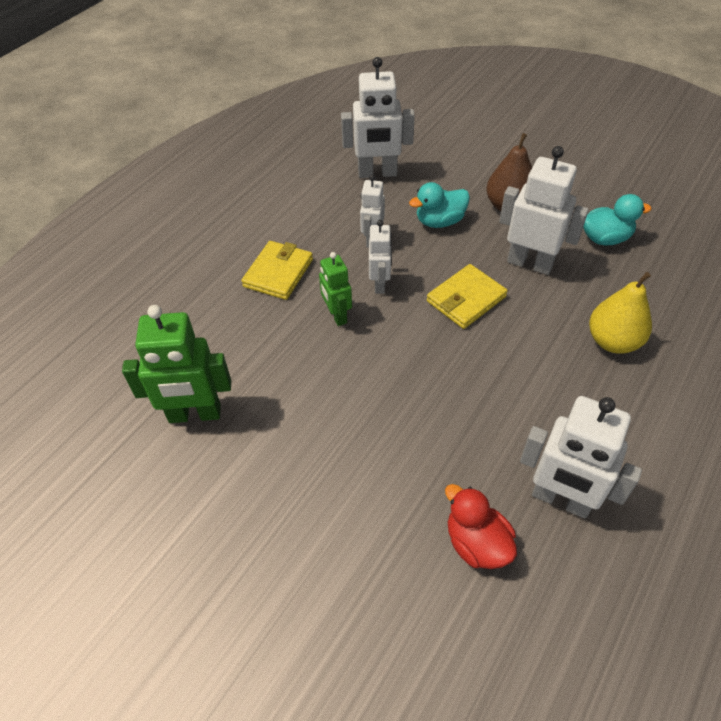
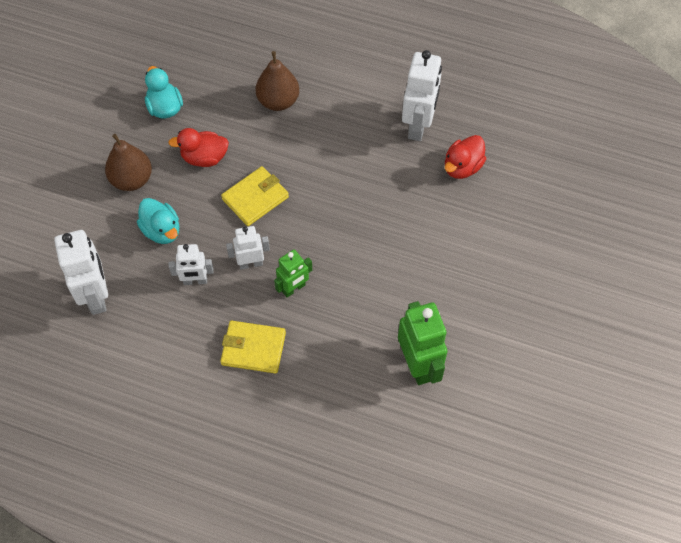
camera: 105 degrees left, 10 degrees up
(466, 299) = (255, 198): yellow wallet -> yellow wallet turned 75 degrees counterclockwise
(530, 263) = (204, 158): white robot -> red duck
(613, 341) = (278, 101): yellow pear -> brown pear

